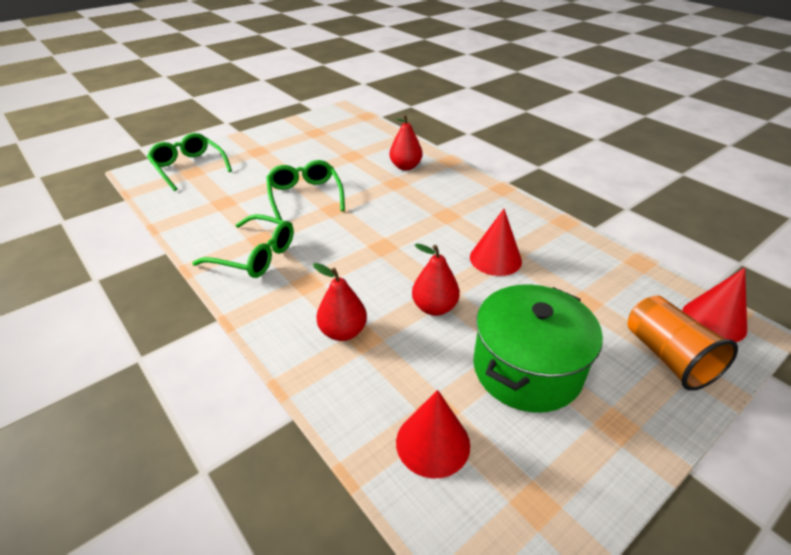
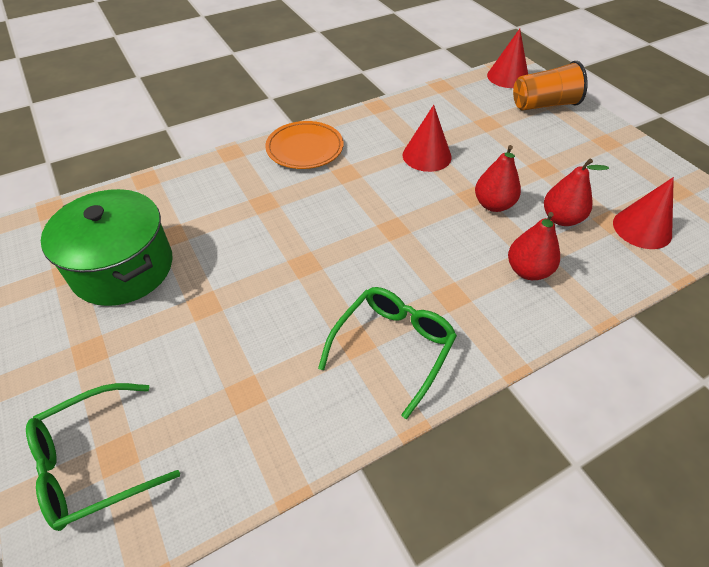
camera: 80 degrees left, 10 degrees up
(305, 196) = (262, 291): green glasses -> none
(405, 167) = (228, 189): red pear -> red pear (561, 219)
(471, 191) = (305, 148): none -> orange plate
(527, 369) = (562, 168): green pot -> green pot (123, 268)

